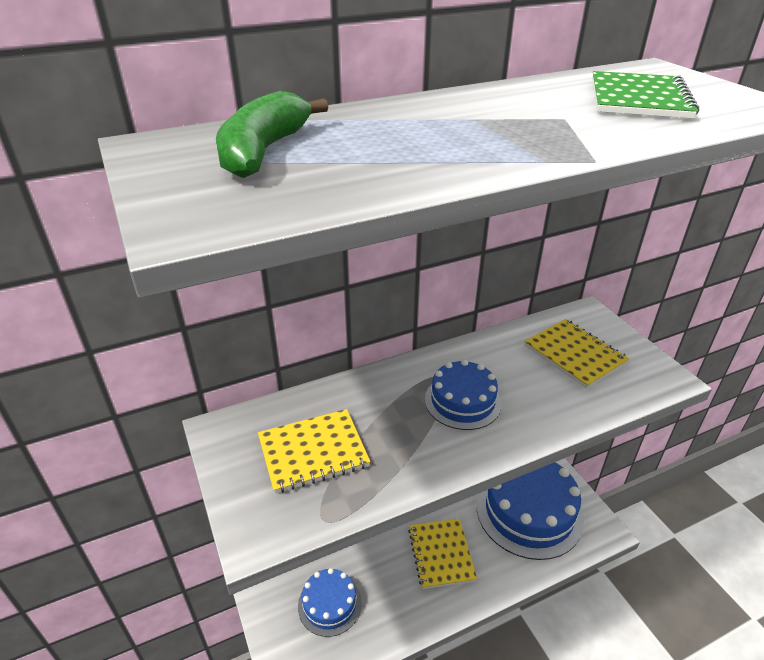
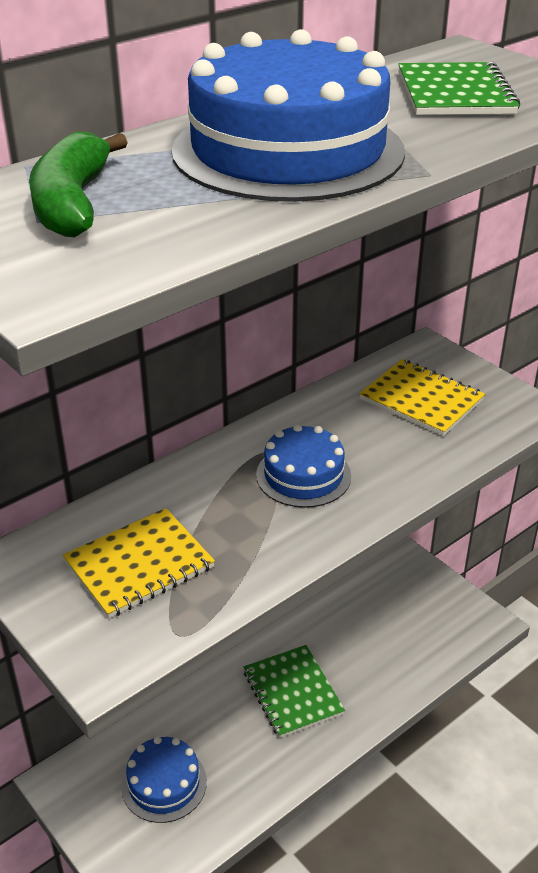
camera: 15 degrees left, 0 degrees up
(441, 554) = (292, 692): yellow notebook -> green notebook
(529, 511) = (391, 619): blue cake -> blue cake (288, 151)

